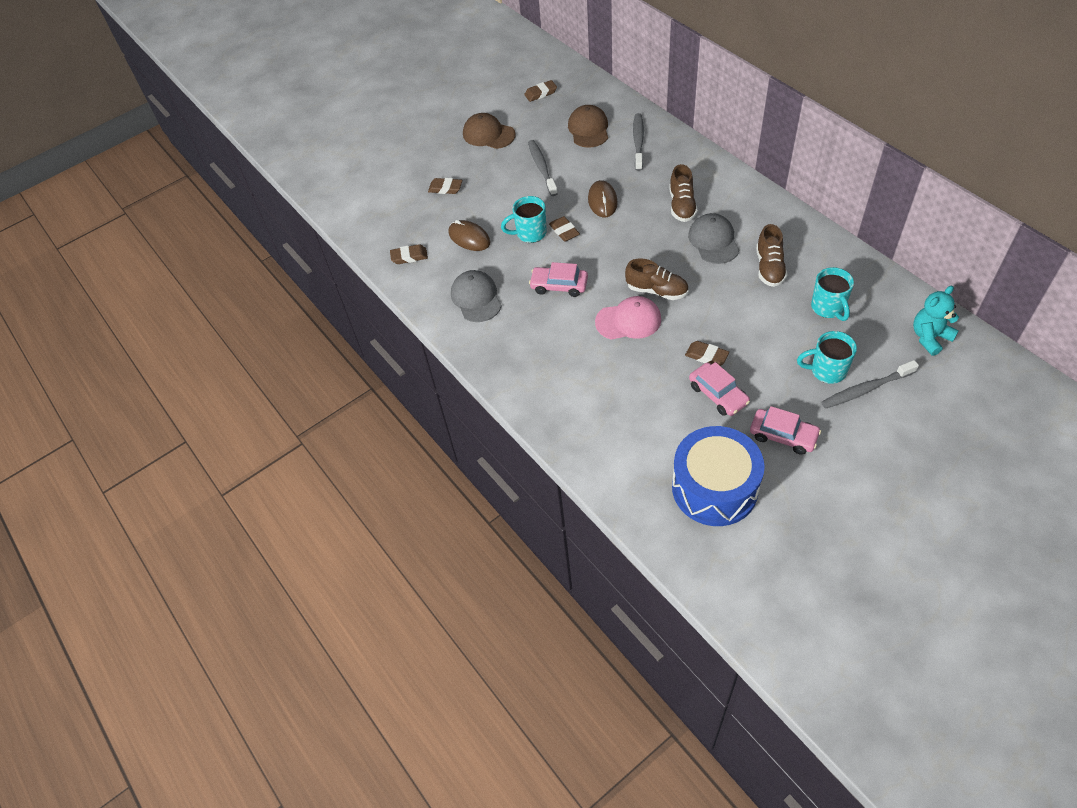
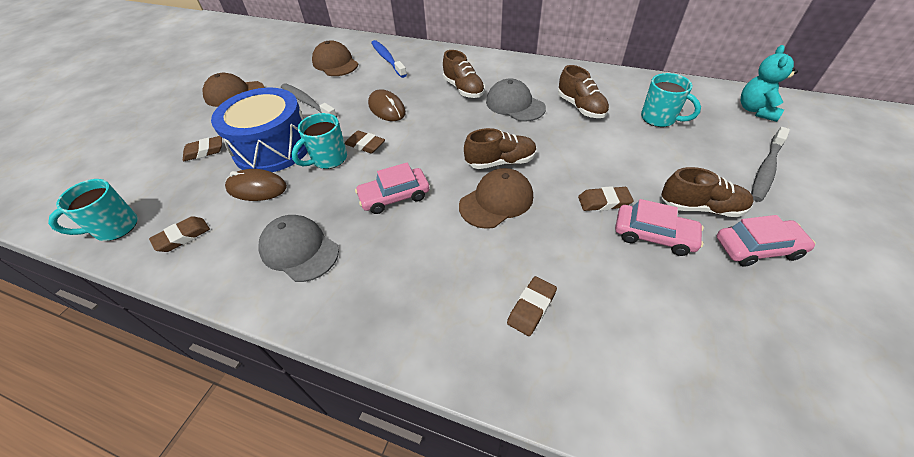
camera: 35 degrees left, 5 degrees down
(540, 93) = (273, 52): brown eraser -> brown eraser (531, 308)
(628, 321) = (496, 201): pink cap -> brown cap
(638, 142) = (387, 59): grey toothbrush -> blue toothbrush
(714, 488) = (767, 352): blue drum -> blue drum (273, 147)
(775, 392) = (700, 207): none -> brown shoe
(826, 371) = (718, 168): turquoise mug -> turquoise mug (115, 228)

